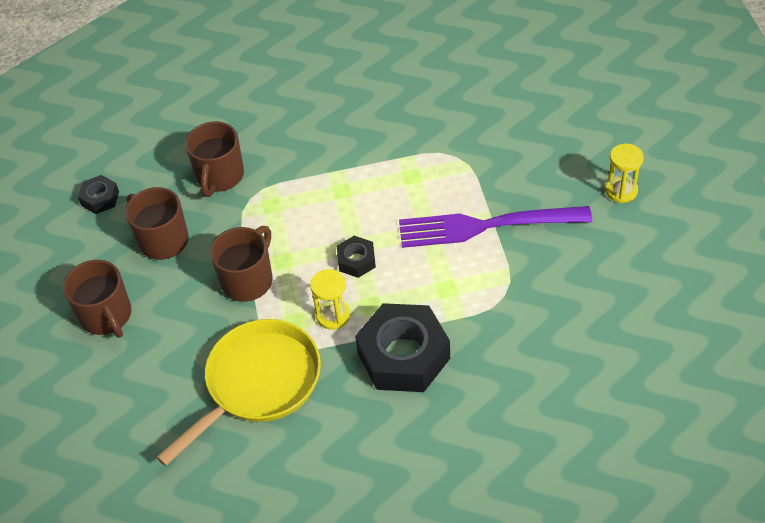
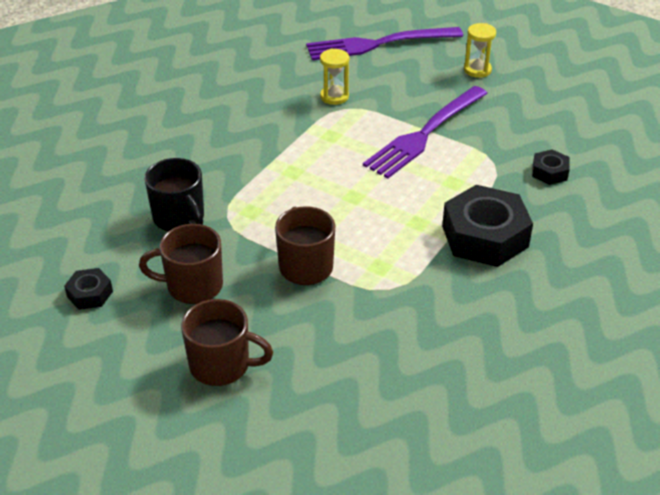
camera: 50 degrees left, 10 degrees down
(220, 176) = (179, 218): brown mug -> black mug
(258, 383) = (412, 321): yellow pan -> none
(333, 316) = (402, 246): yellow hourglass -> yellow hourglass (334, 96)
(356, 261) = (368, 205): black nut -> black nut (549, 172)
(570, 107) = (378, 44): none -> purple fork

